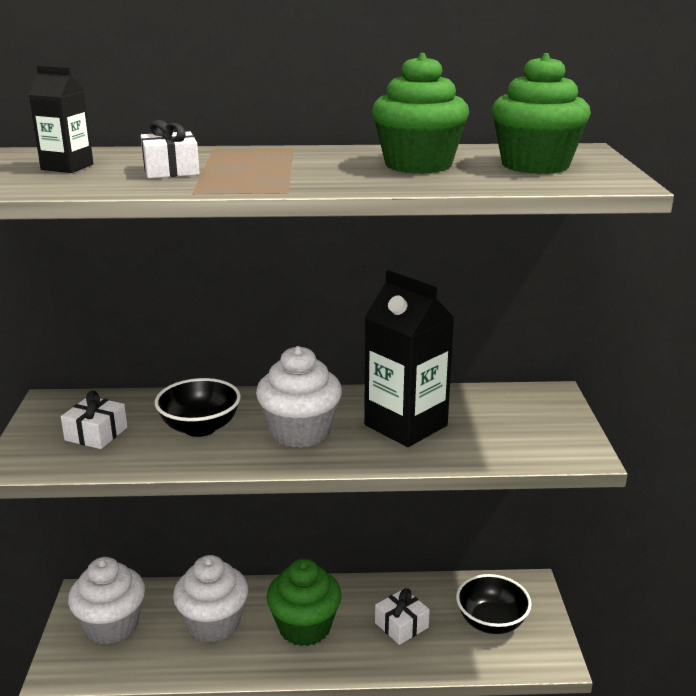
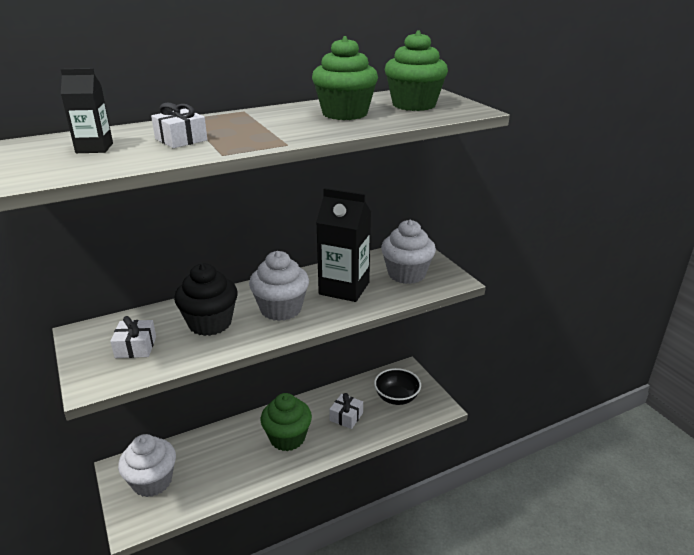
camera: 25 degrees left, 5 degrees up
(200, 427) = (210, 323): black bowl -> black cupcake
(213, 623) = (225, 456): white cupcake -> white cupcake (406, 274)

